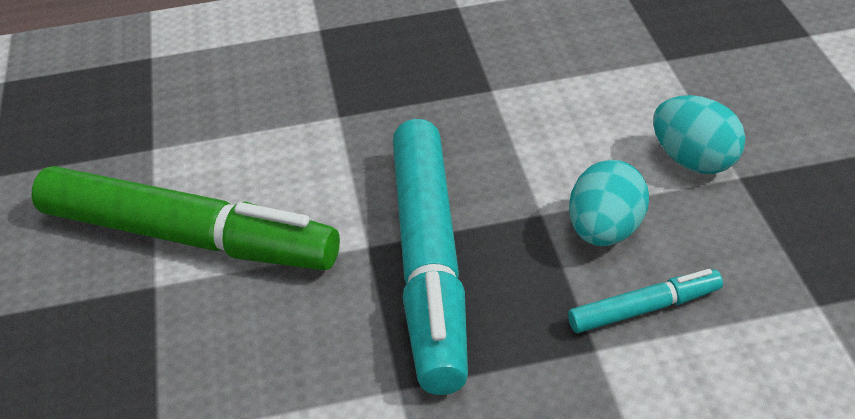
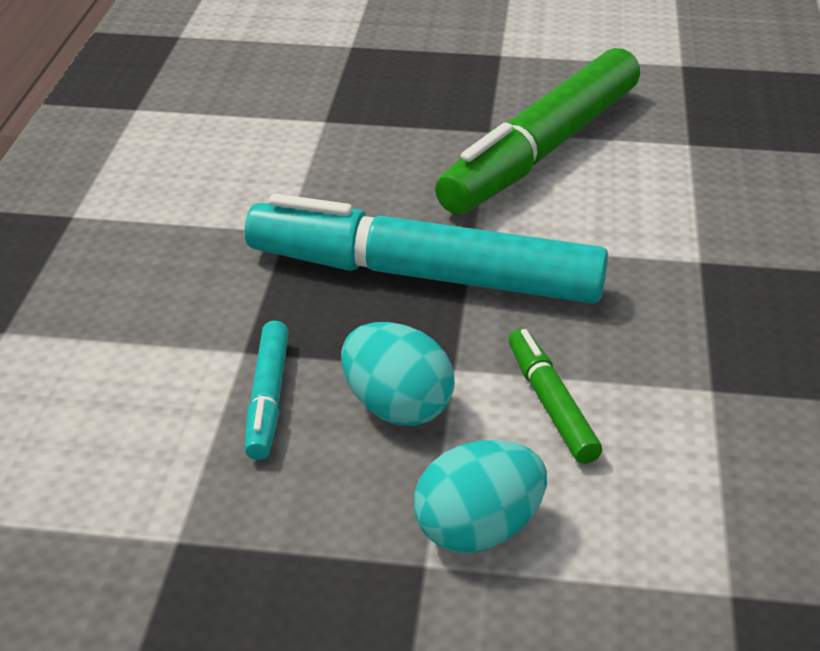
camera: 105 degrees right, 5 degrees down
(552, 155) = (550, 404): none -> green marker

